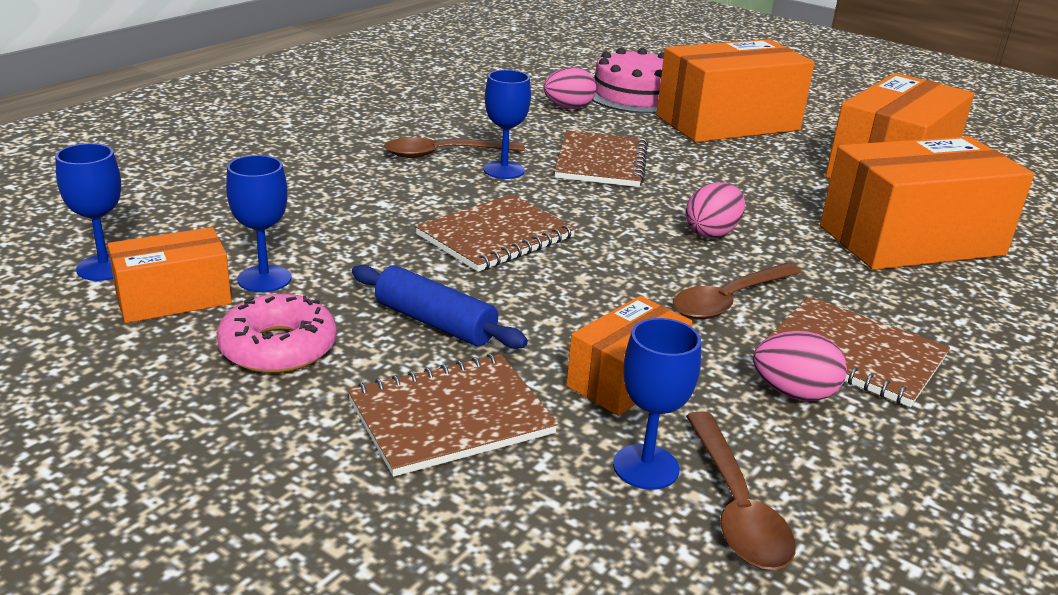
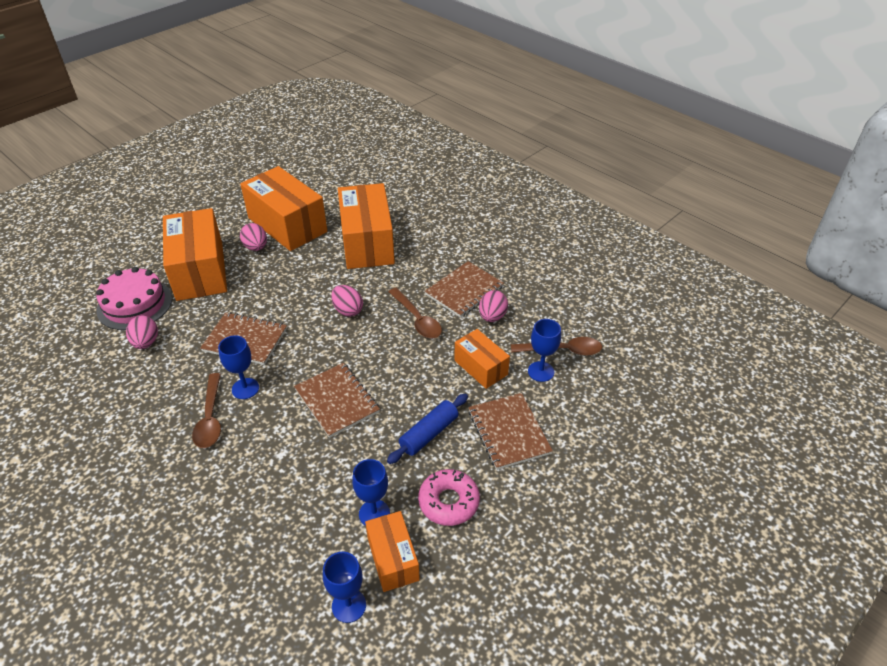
camera: 80 degrees left, 15 degrees up
(812, 153) = (256, 247): none -> pink egg

